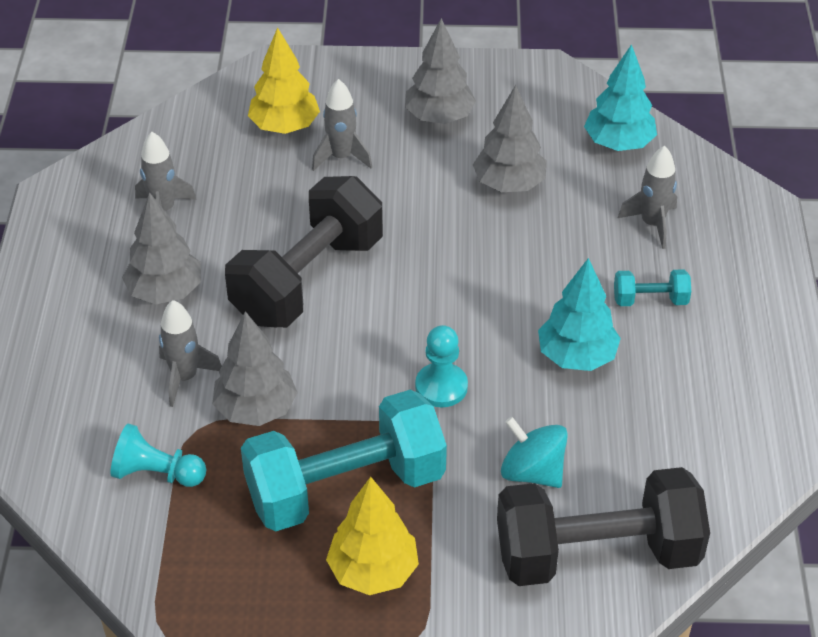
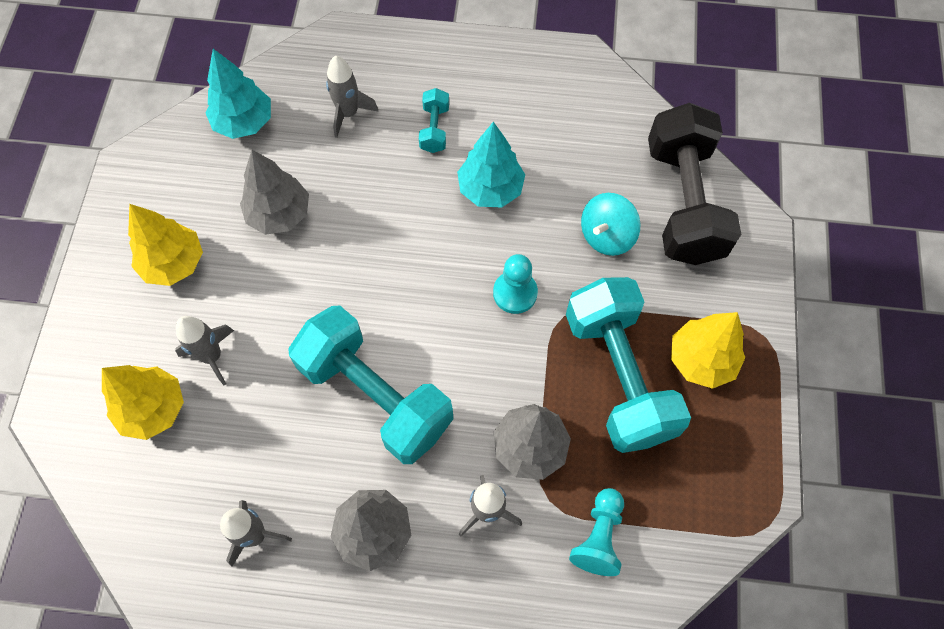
camera: 85 degrees left, 20 degrees up
(308, 280) = (375, 395): black dumbbell -> turquoise dumbbell
(439, 117) = (173, 263): grey tree -> yellow tree

